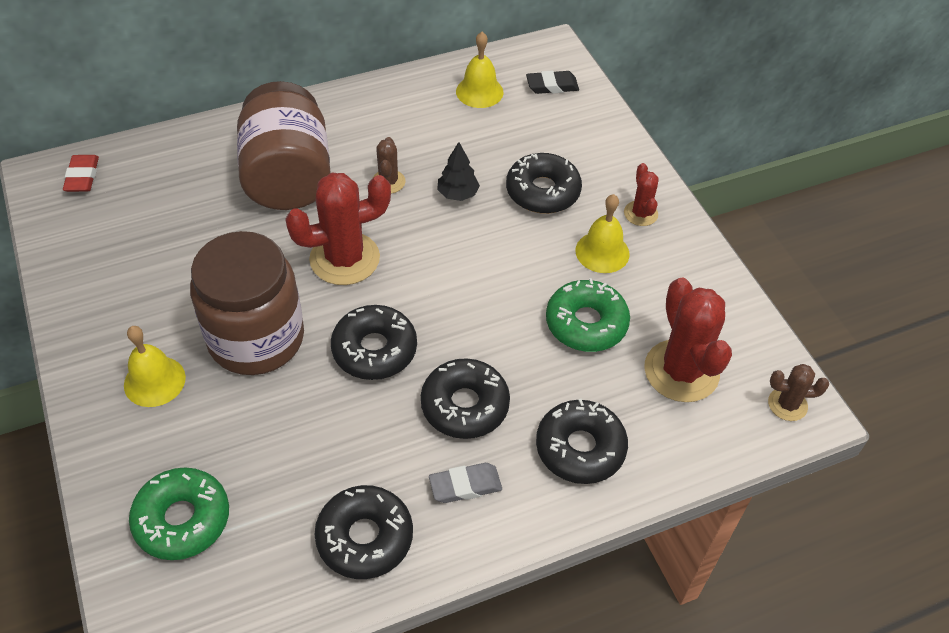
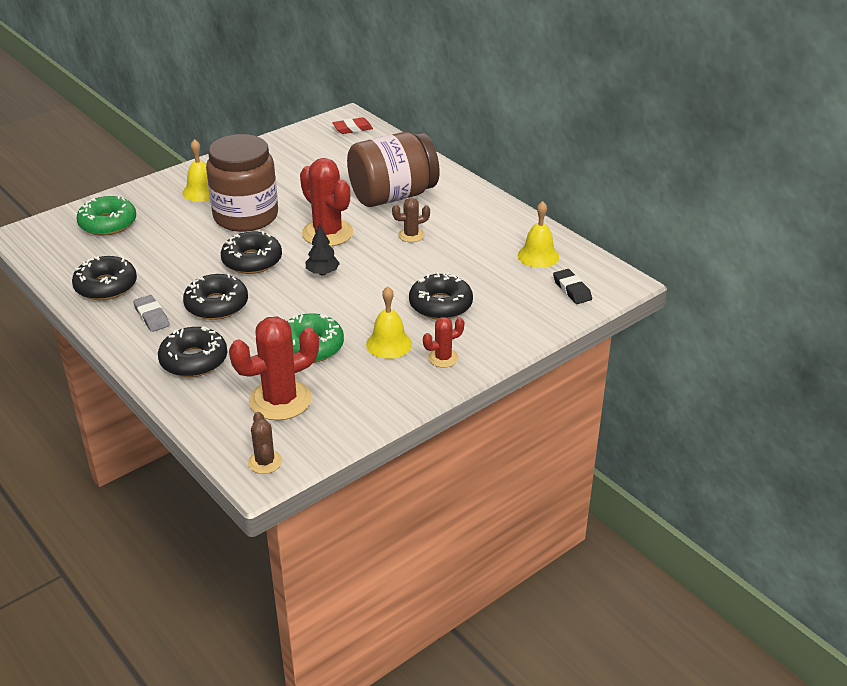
camera: 75 degrees right, 15 degrees down
(457, 194) = (415, 266): black tree -> black tree (322, 273)

